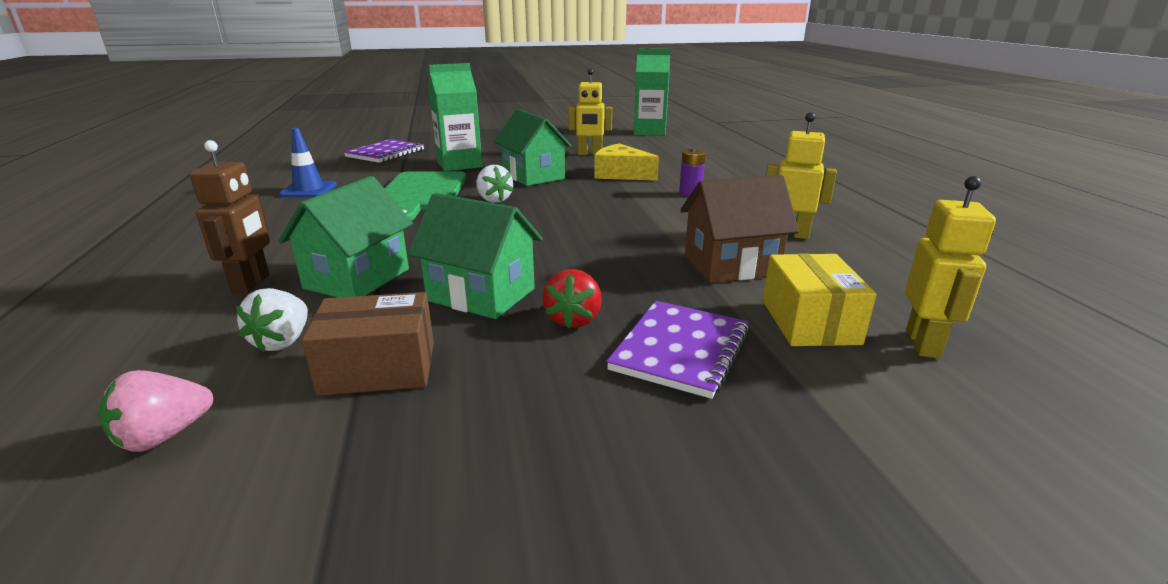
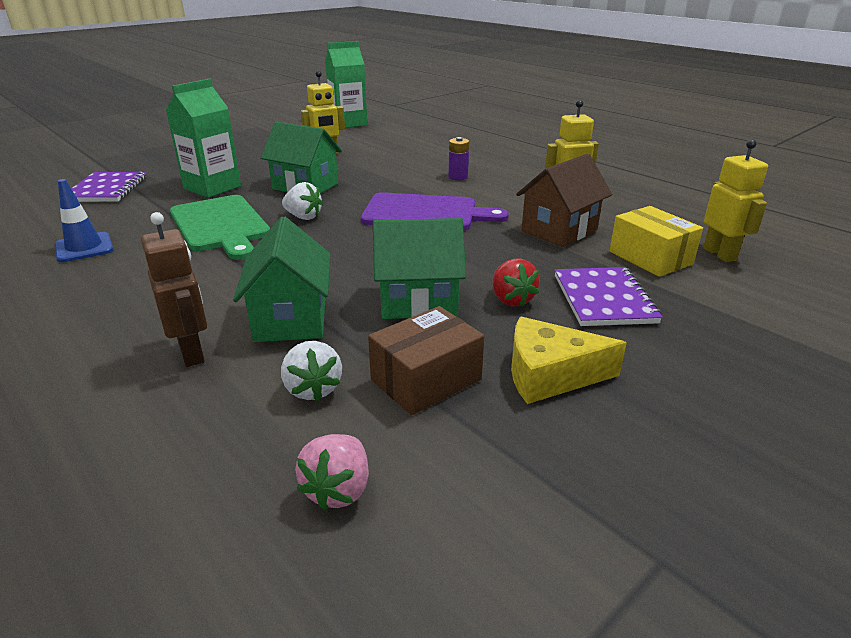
camera: 30 degrees left, 5 degrees up
(608, 219) = (425, 213): none -> purple cutting board
(621, 174) = (380, 170): yellow cheese -> yellow cheese (550, 375)

